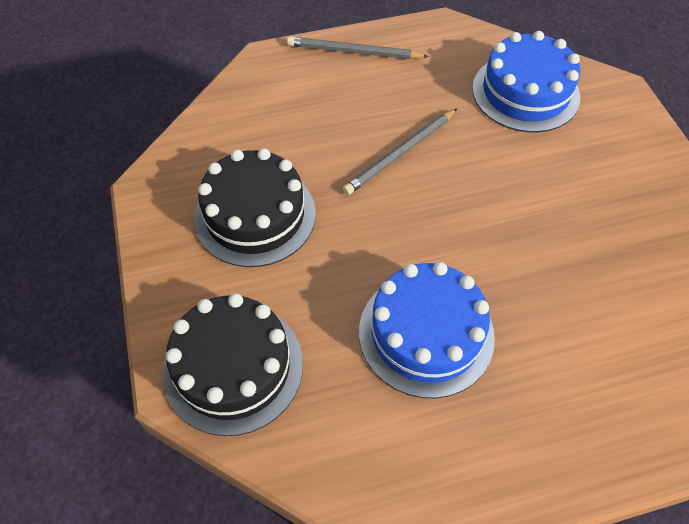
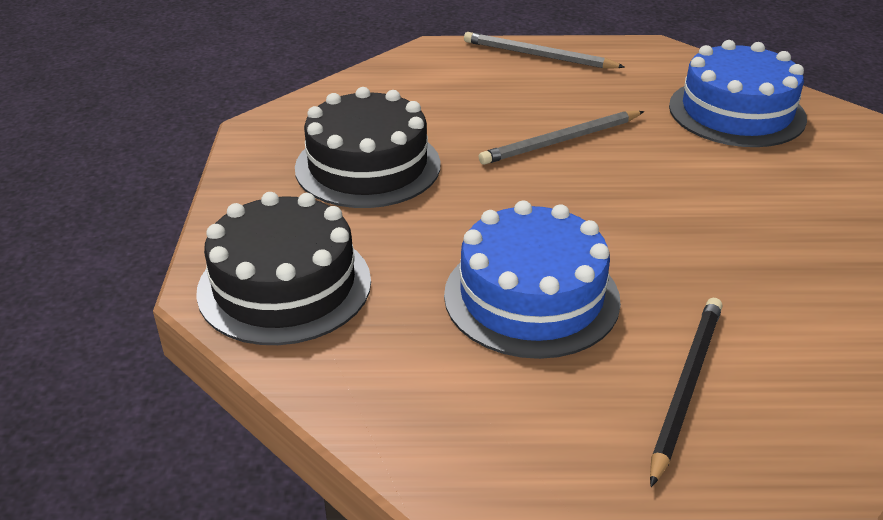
camera: 15 degrees right, 20 degrees down
(558, 397) = (686, 386): none -> black pencil

